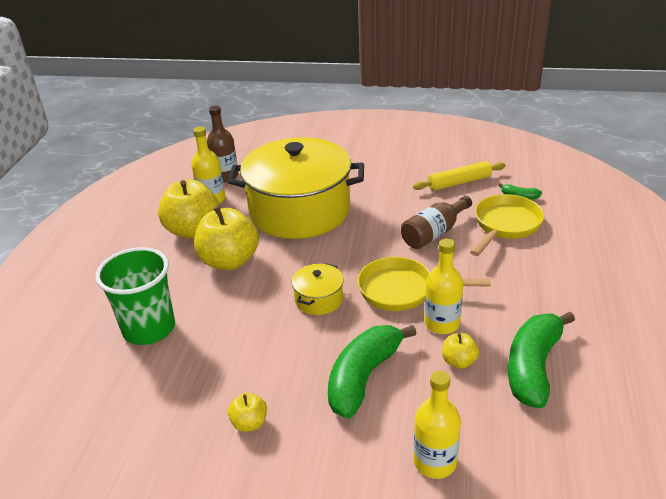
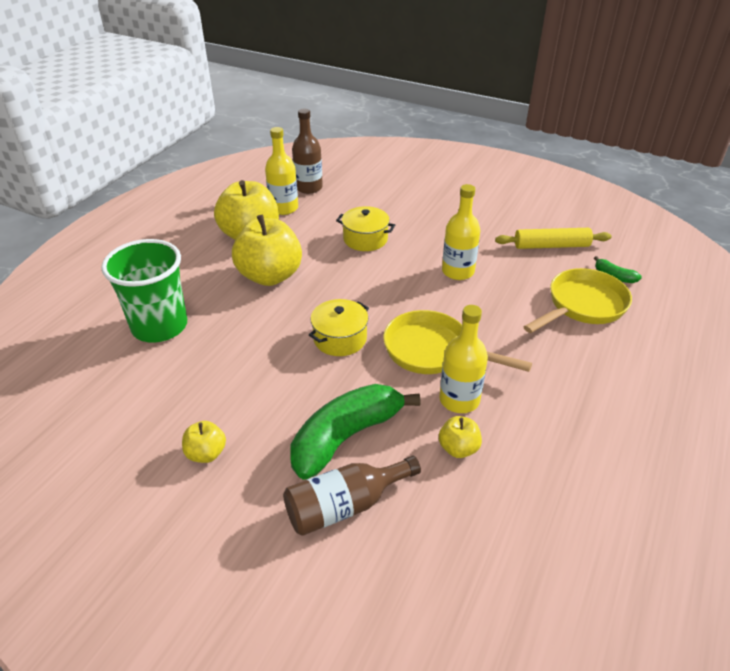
camera: 15 degrees right, 5 degrees up
(300, 211) = (365, 239): yellow pot -> yellow pot, size x0.41
(434, 233) = (497, 296): brown bottle -> brown bottle (344, 506)
(435, 462) = (378, 557): yellow bottle -> yellow bottle (458, 271)
(533, 367) = (541, 479): green banana -> none

